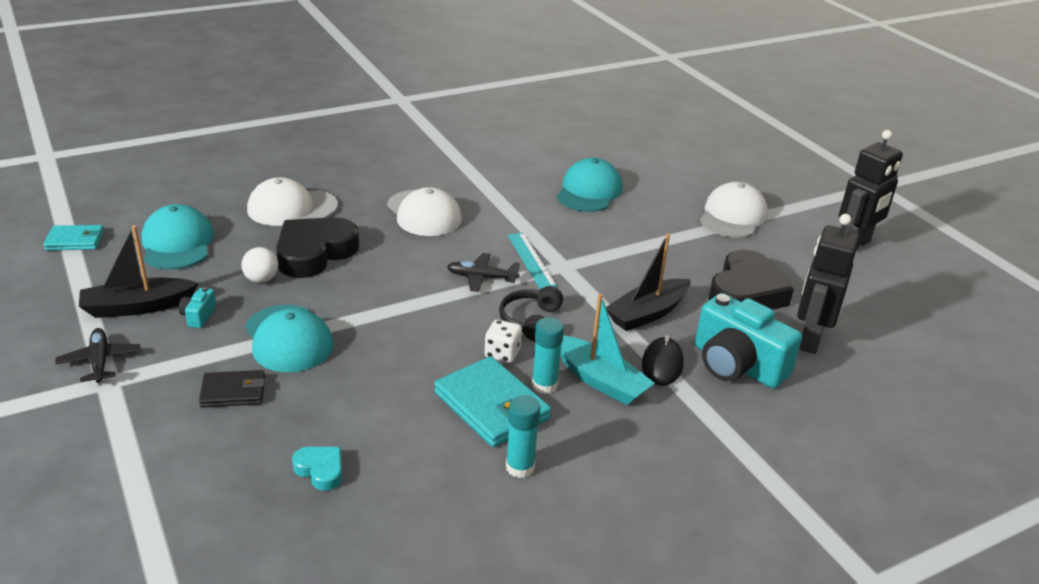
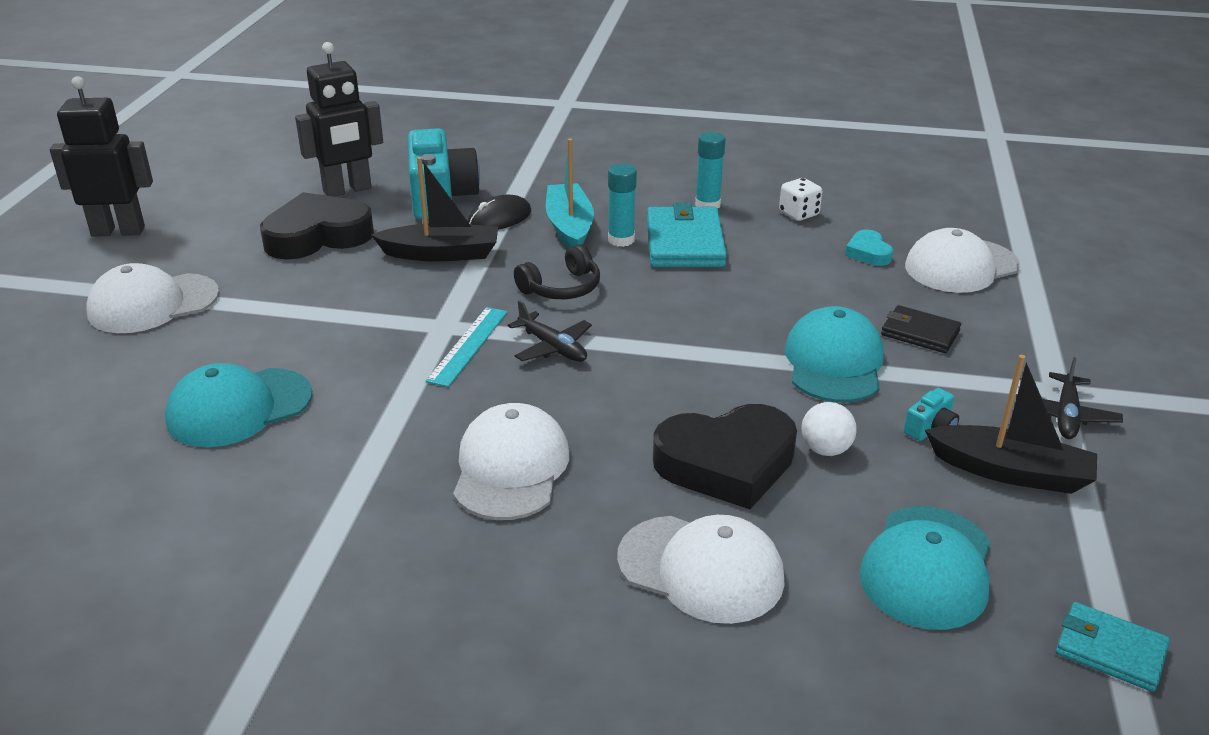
camera: 140 degrees left, 0 degrees up
(219, 493) = (961, 266): none -> white cap
(502, 353) = (627, 273): white dice -> white dice (798, 214)

